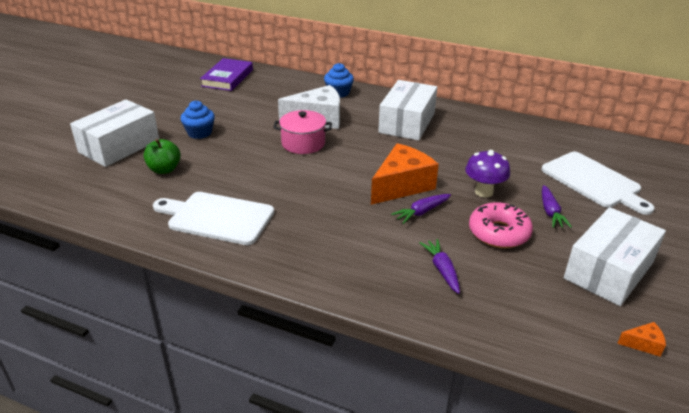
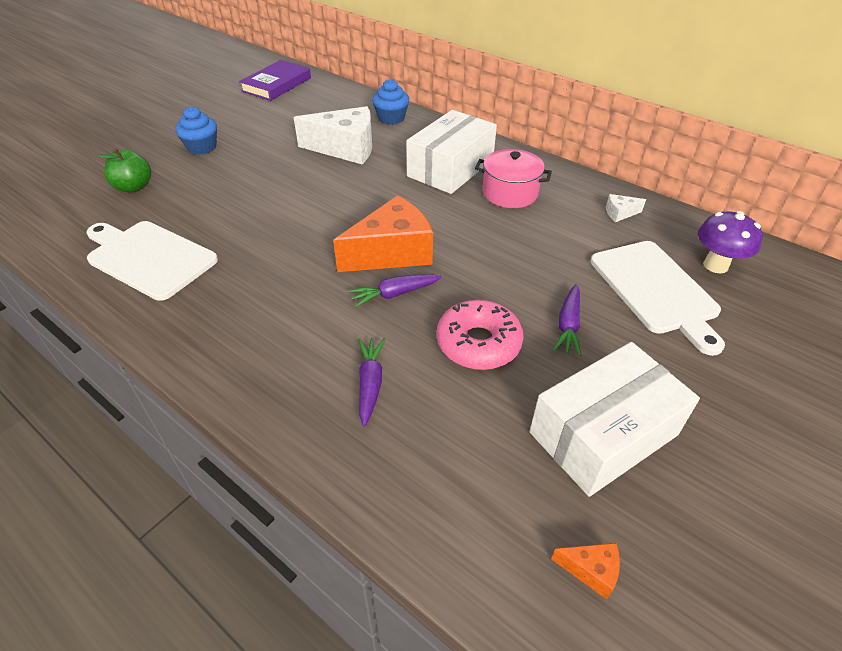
camera: 15 degrees right, 10 degrees up
(119, 146) = (107, 151): white box -> none
(303, 143) = (308, 177): pink pot -> pink pot (509, 193)
(484, 192) = (493, 279): purple mushroom -> purple mushroom (715, 265)
(543, 137) = (619, 213): none -> white cheese

